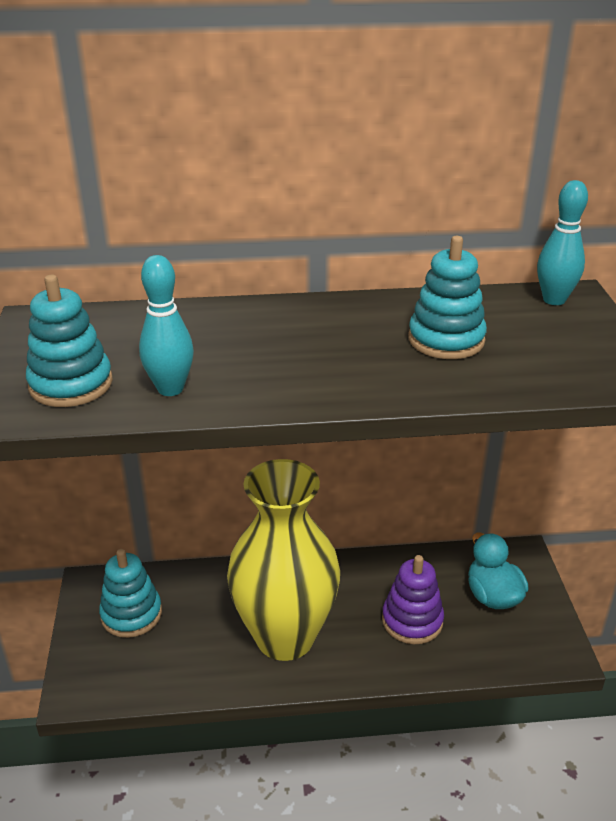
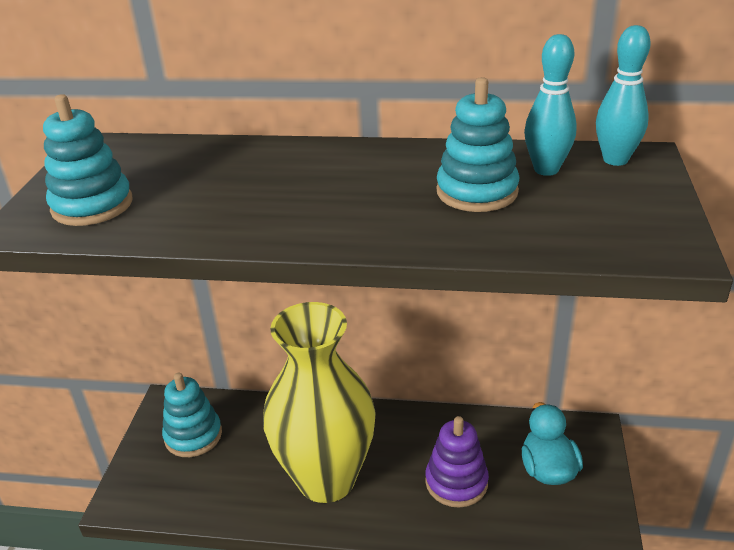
camera: 15 degrees right, 0 degrees up
(170, 389) = (178, 217): turquoise bowling pin -> turquoise bowling pin (546, 169)

